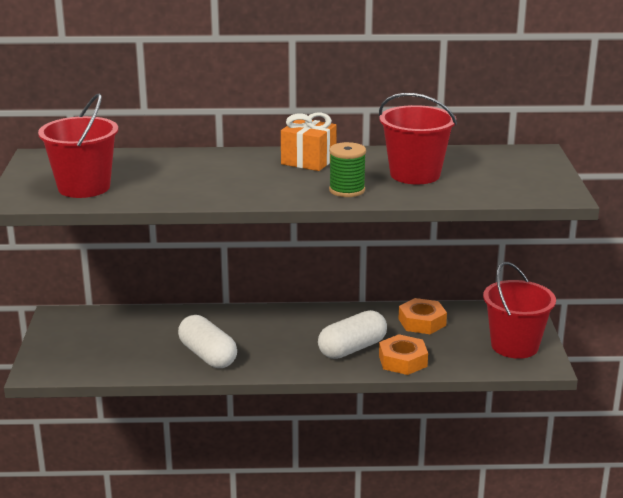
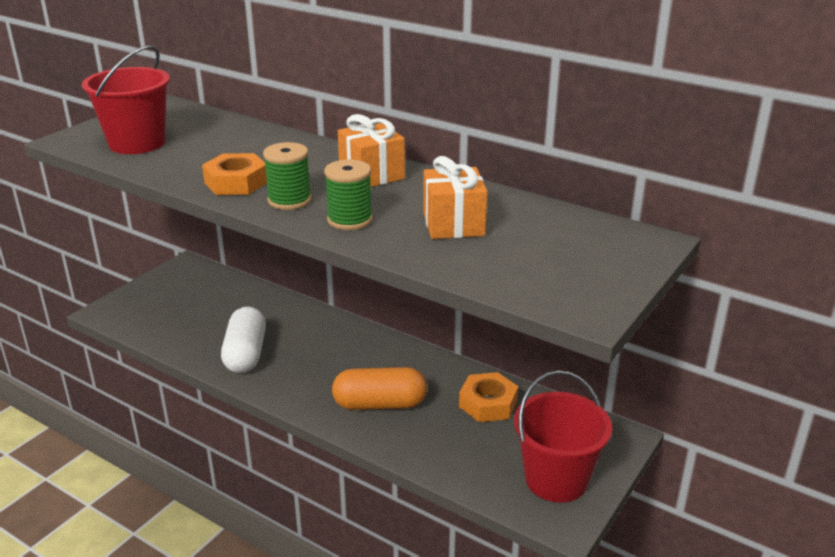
camera: 35 degrees right, 5 degrees up
(284, 191) = (289, 200): none -> green spool
(352, 348) = (380, 404): white capsule -> orange capsule
(402, 361) = (411, 441): orange nut -> orange nut (236, 182)
(415, 174) = (453, 224): red bucket -> orange gift

